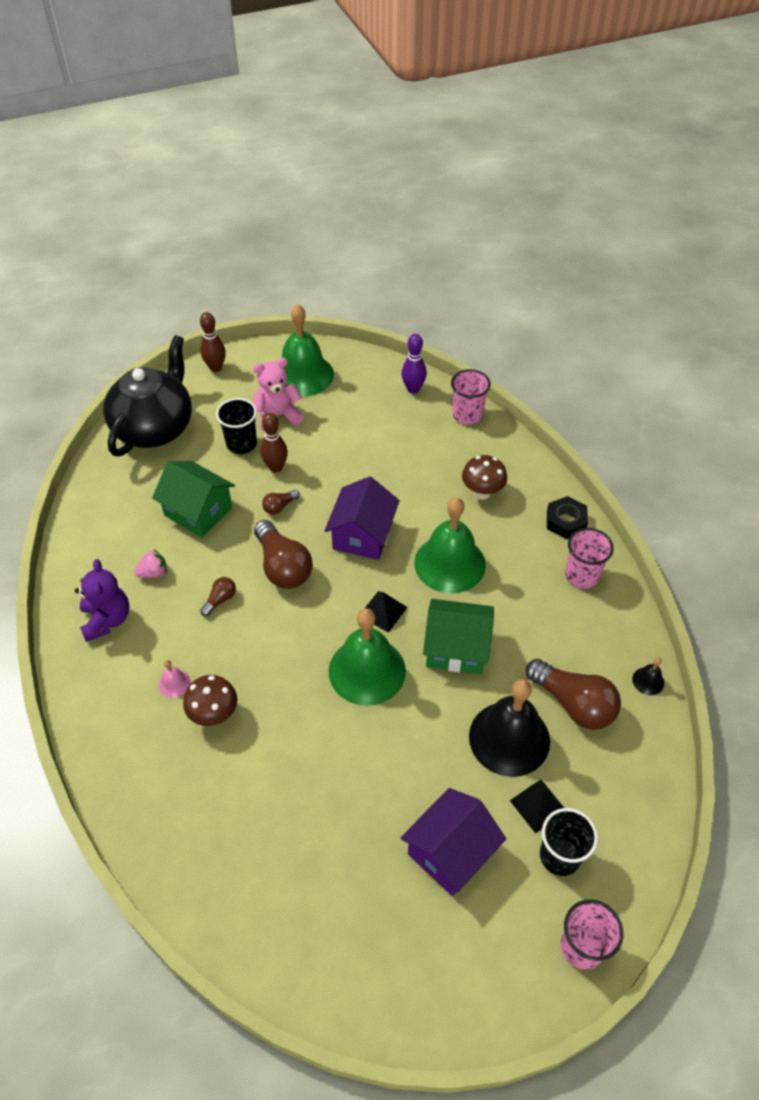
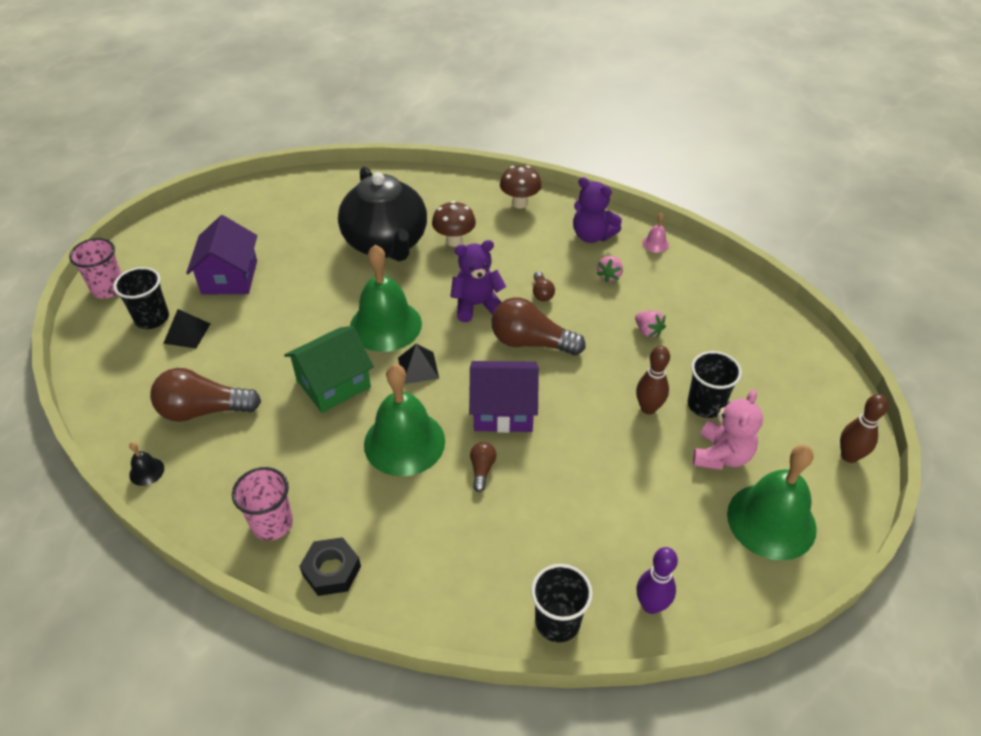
camera: 135 degrees right, 5 degrees down
(155, 428) = (788, 362): black teapot -> black teapot (386, 243)
(174, 683) = (500, 238): pink bell -> pink bell (655, 243)
(198, 511) = (648, 331): green house -> pink strawberry
(279, 507) = (597, 380): brown light bulb -> brown light bulb (482, 469)
(279, 630) = (476, 305): none -> purple teddy bear
(363, 535) = (503, 410): purple house -> purple house turned 60 degrees counterclockwise
(467, 415) = (557, 622): pink cup -> black cup
(482, 492) = (444, 535): brown mushroom -> brown mushroom (520, 203)
(509, 738) = (239, 356): black bell -> none

